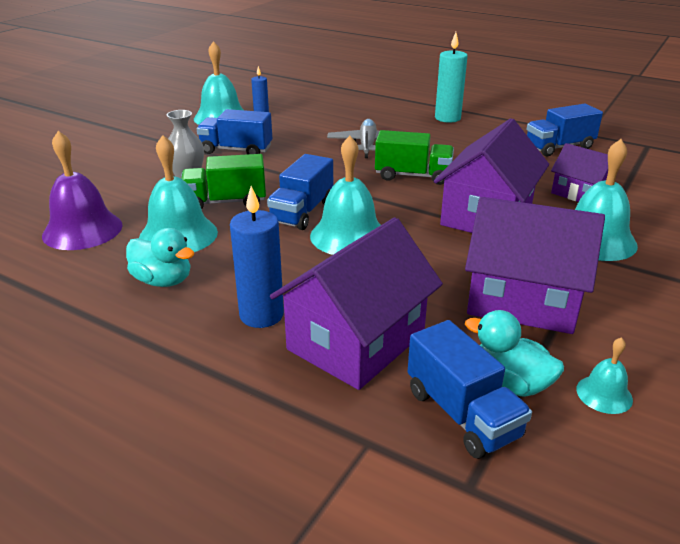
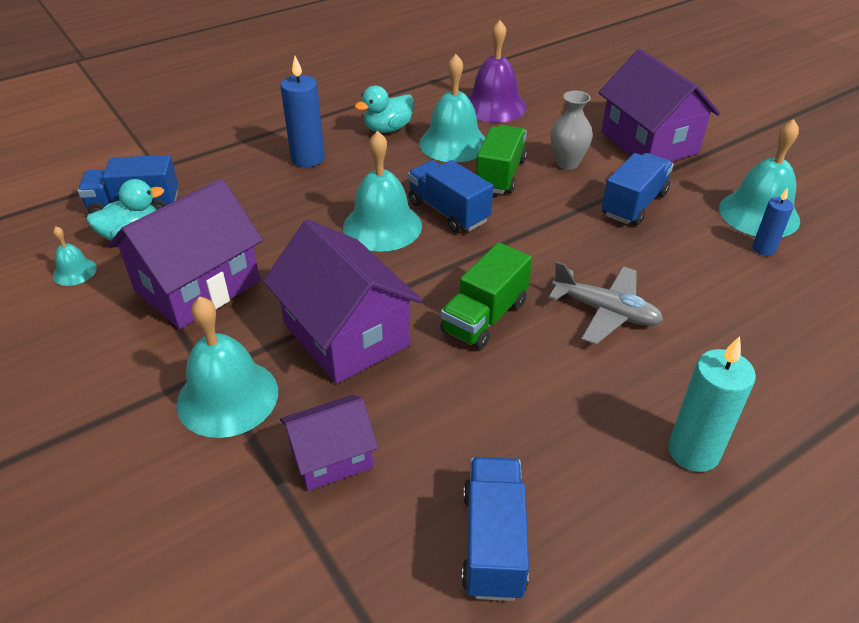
camera: 115 degrees right, 10 degrees up
(356, 341) = (240, 188): purple house -> purple house (649, 142)

